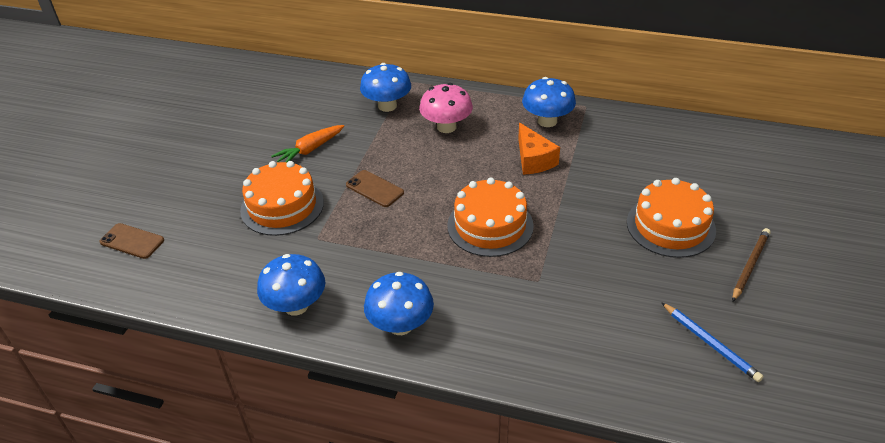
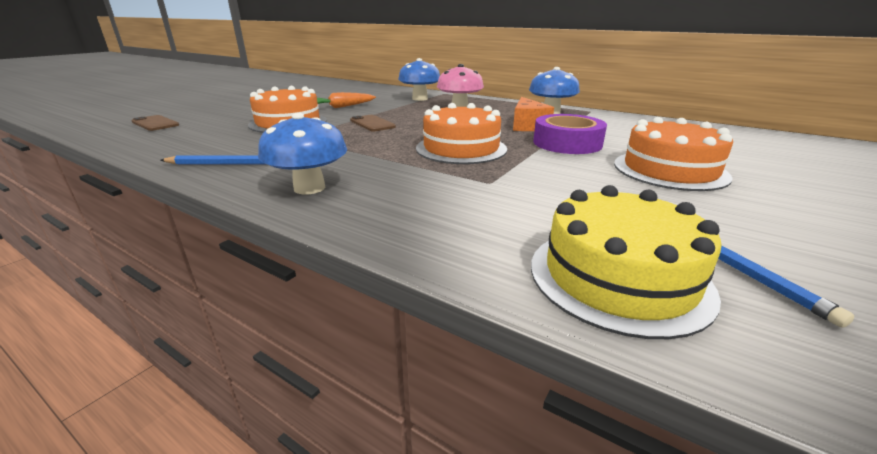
camera: 15 degrees right, 15 degrees down
(296, 306) = (226, 164): blue mushroom -> blue pencil
(580, 192) = (567, 143): none -> purple tape
(650, 371) = (618, 277): none -> yellow cake
(750, 265) = (788, 208): brown pencil -> none

